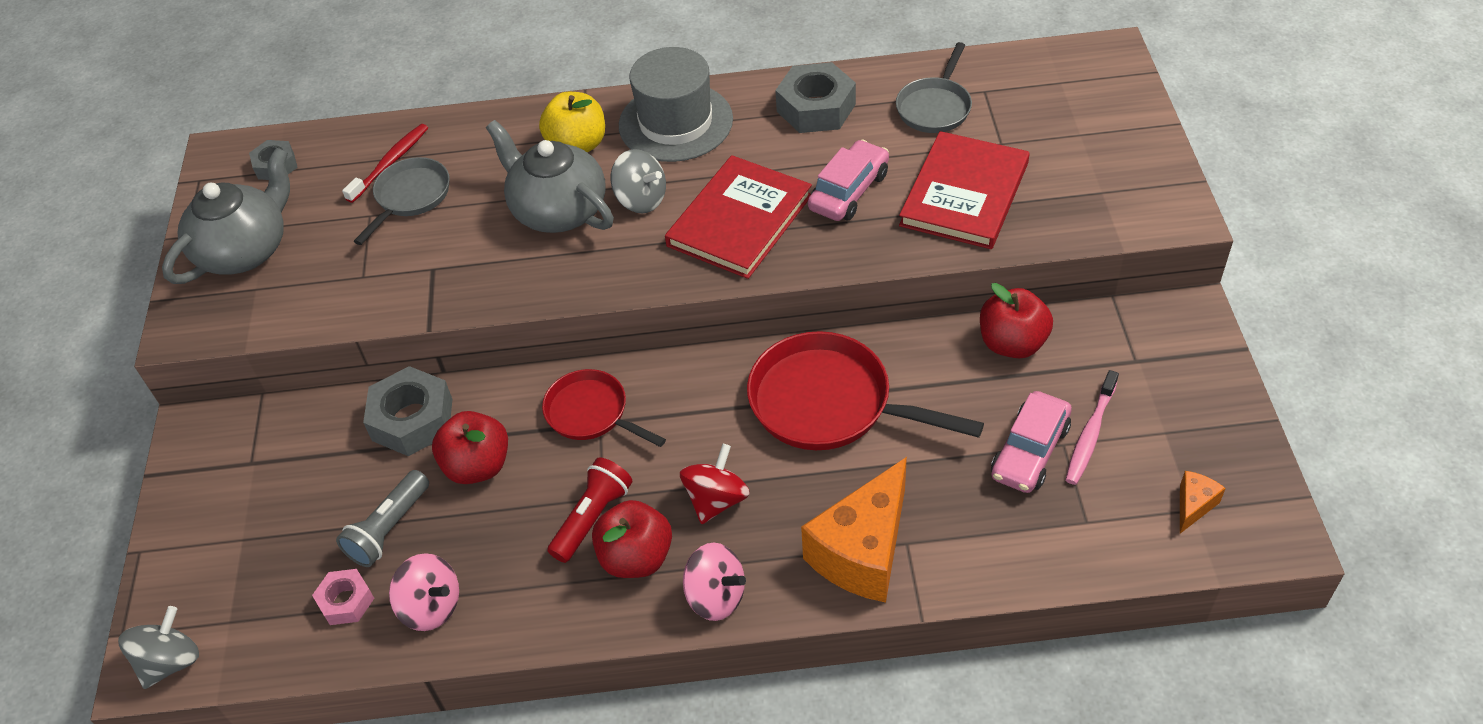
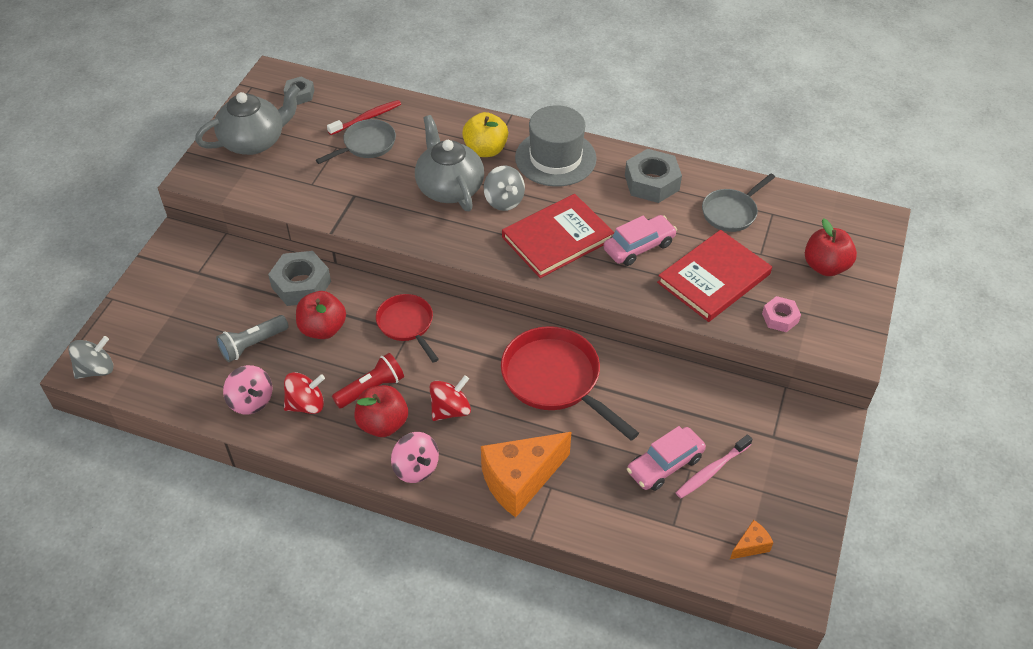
camera: 20 degrees right, 0 degrees up
(346, 601) = (206, 377): pink nut -> pink nut (780, 318)
(513, 577) = (306, 404): none -> red spinning top
(1012, 343) = (697, 391): red apple -> red apple (825, 266)

